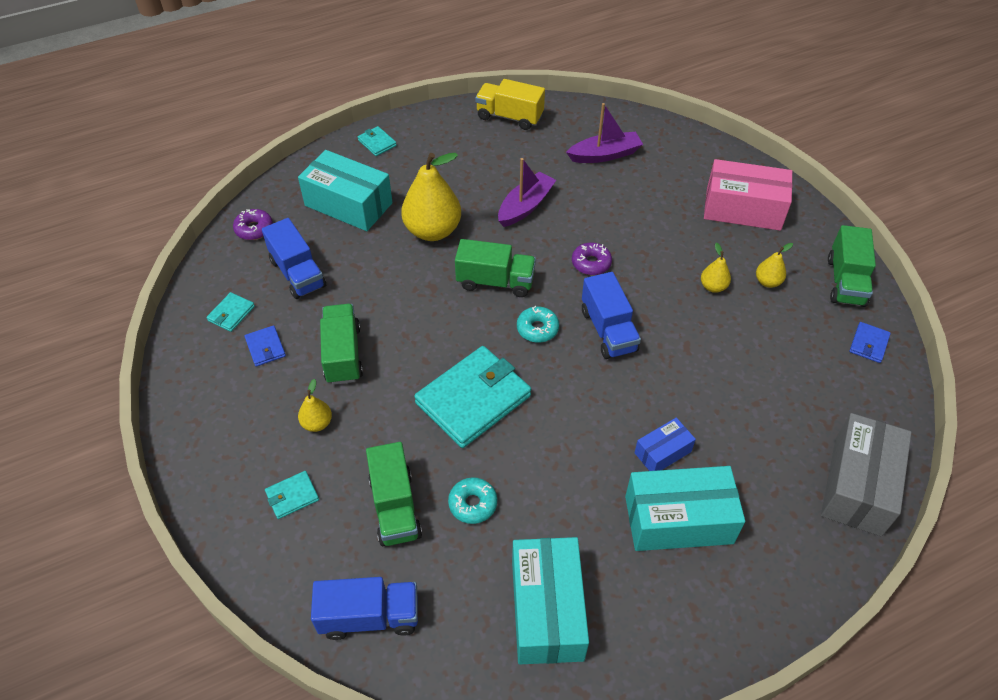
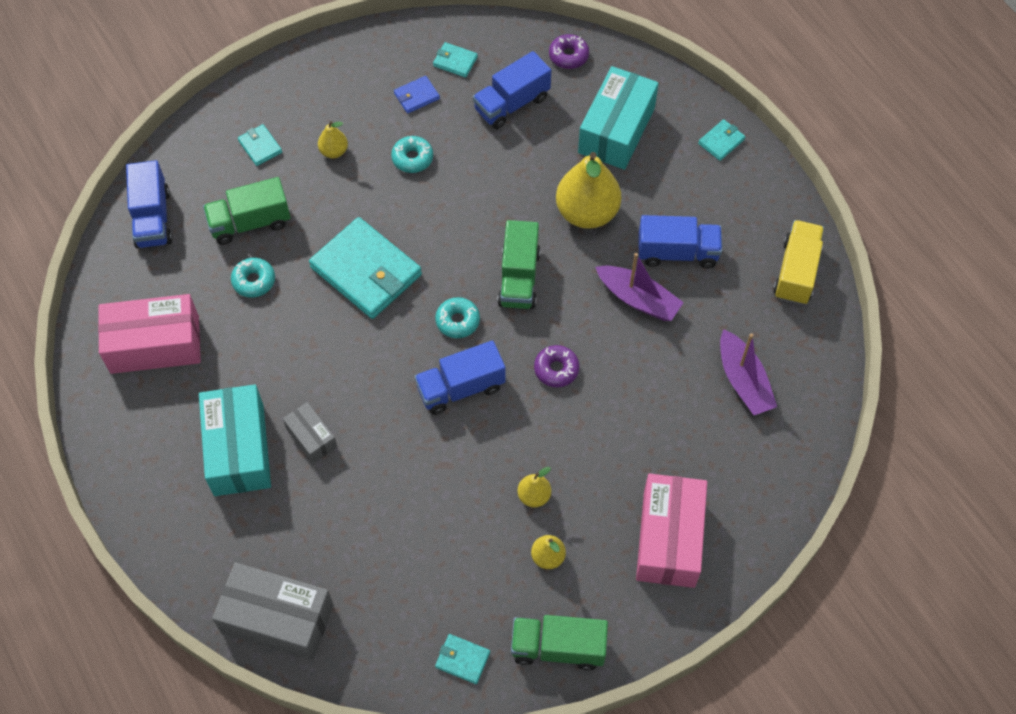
camera: 85 degrees right, 10 degrees up
(343, 354) = (412, 158): green truck -> turquoise donut
(482, 179) = (677, 252): none -> blue truck
(547, 610) = (155, 344): turquoise box -> pink box
(662, 452) = (311, 437): blue box -> grey box
(868, 344) = (462, 659): blue wallet -> turquoise wallet

